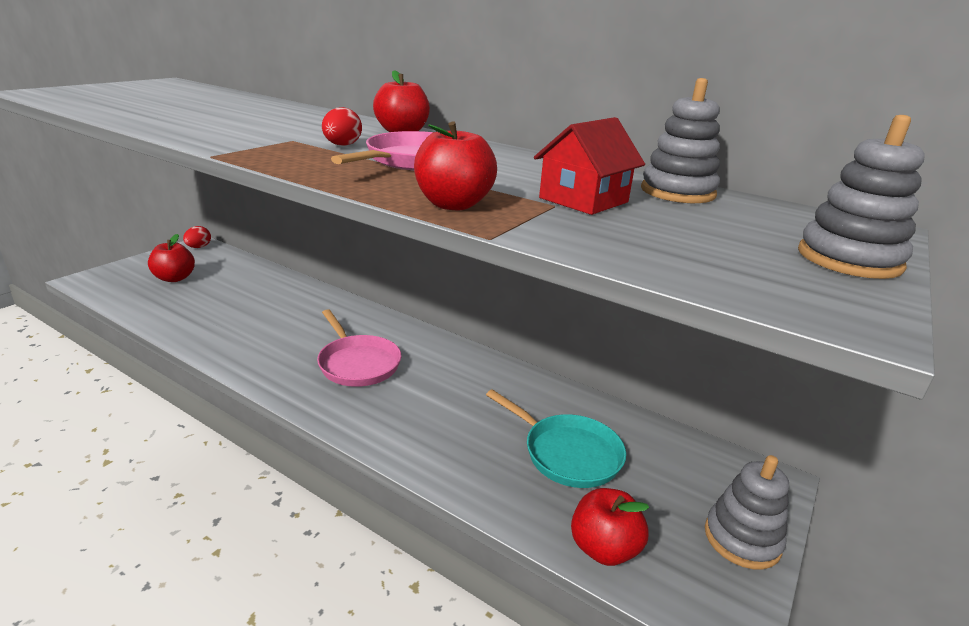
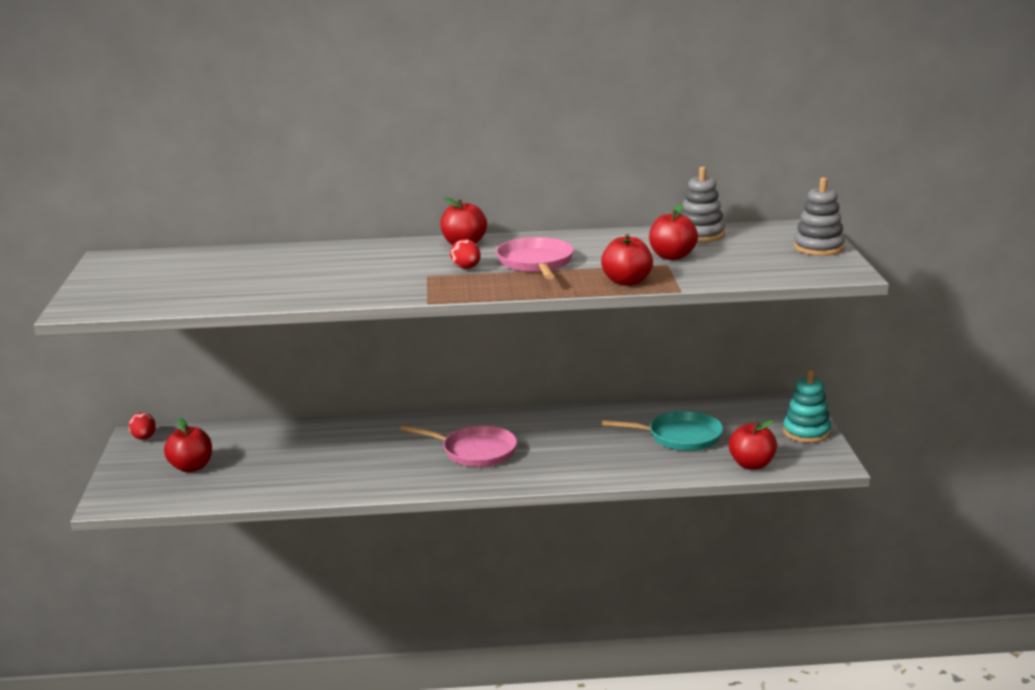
camera: 35 degrees left, 5 degrees down
(583, 200) = (672, 256): red house -> red apple
(742, 539) = (806, 432): grey stacking toy -> turquoise stacking toy

